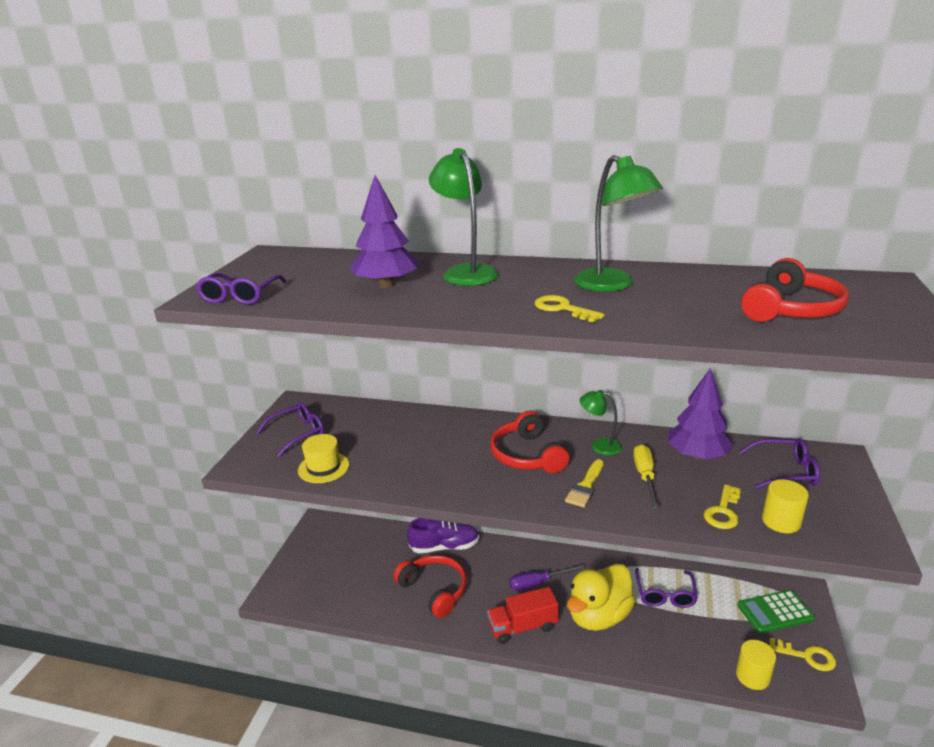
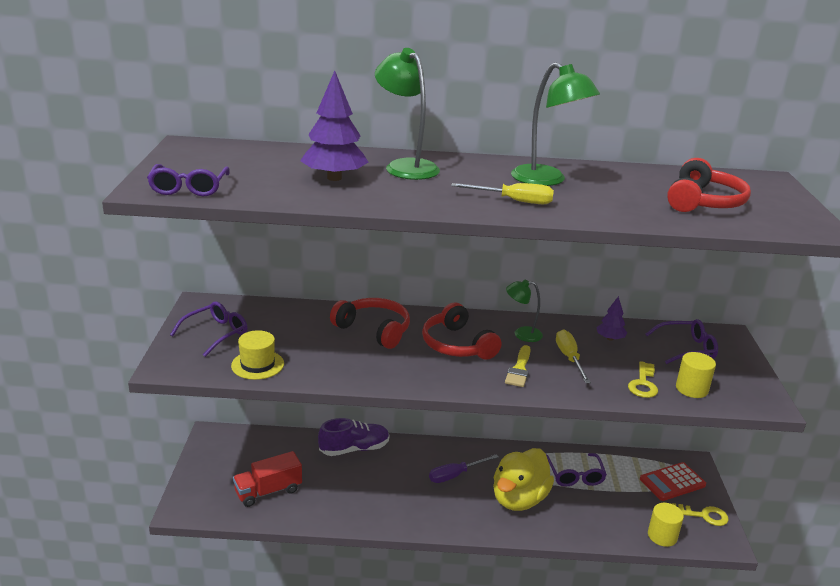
camera: 15 degrees left, 0 degrees up
(434, 590) = (355, 489): red headphones -> red headphones (374, 330)
(522, 627) = (450, 515): red truck -> red truck (268, 491)
(563, 309) = (514, 201): yellow key -> yellow screwdriver
(697, 455) = (610, 338): purple tree -> purple tree, size x0.53
(775, 612) = (672, 482): green calculator -> red calculator

